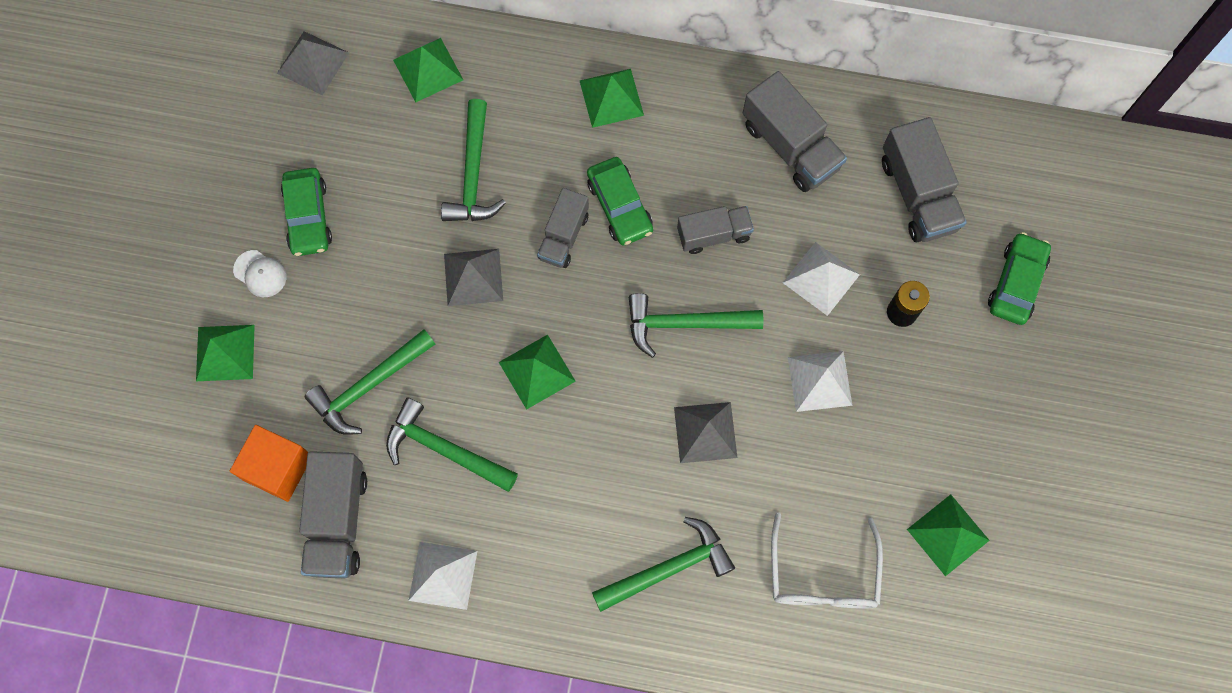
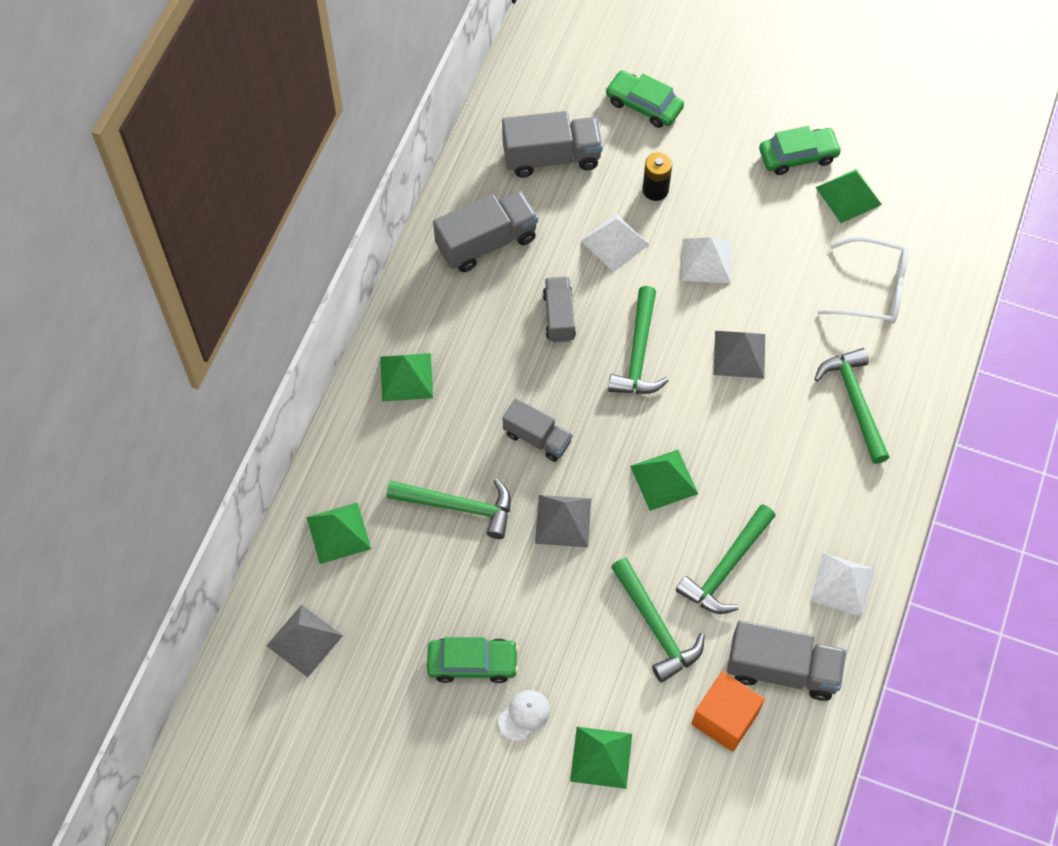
camera: 80 degrees left, 10 degrees down
(619, 206) = (516, 387): green car -> green car (798, 156)

